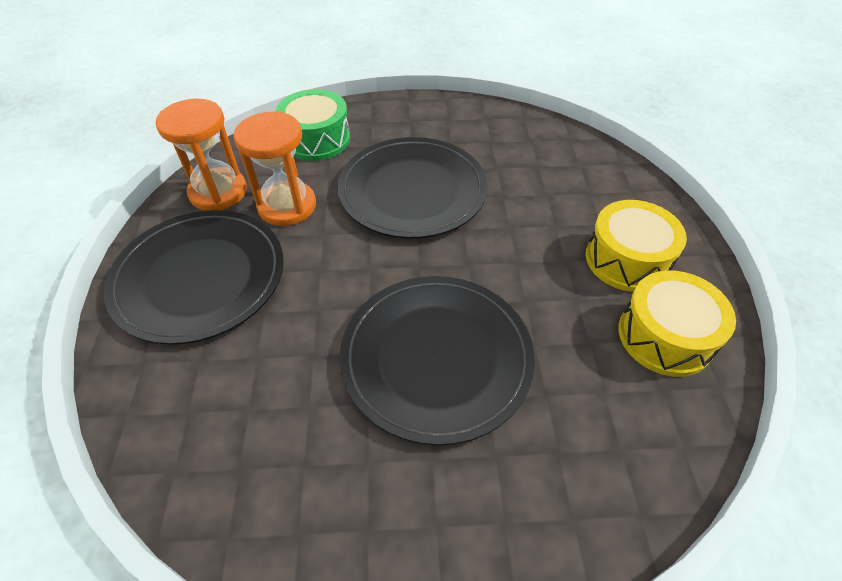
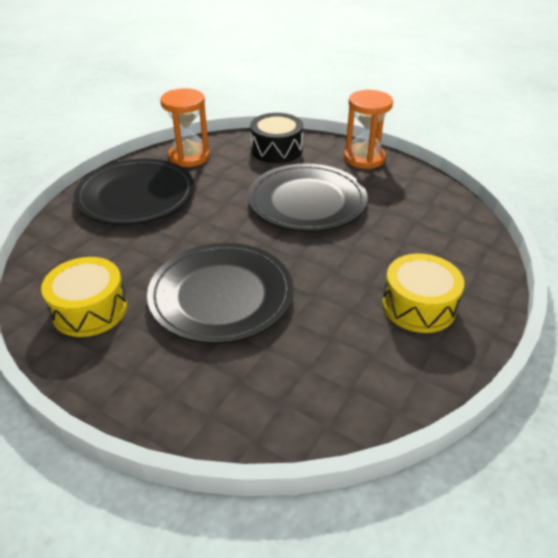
camera: 35 degrees right, 10 degrees down
(287, 206) = (220, 179): orange hourglass -> orange hourglass (364, 158)
(316, 139) = (276, 149): green drum -> black drum
(665, 336) = (391, 362): yellow drum -> yellow drum (90, 309)

